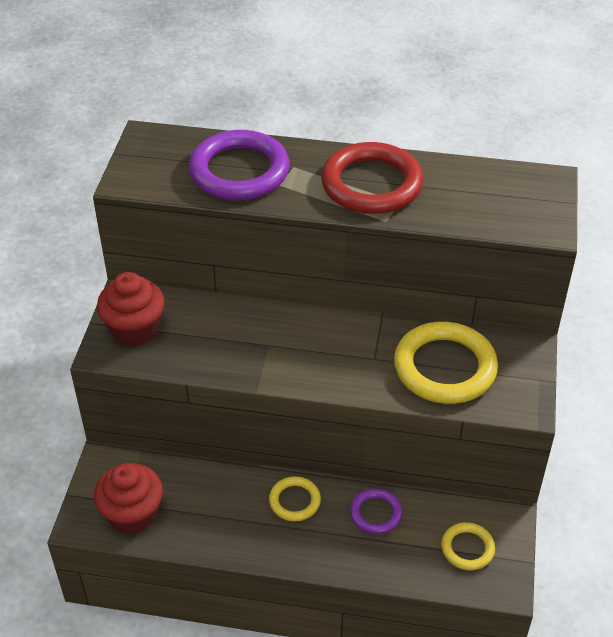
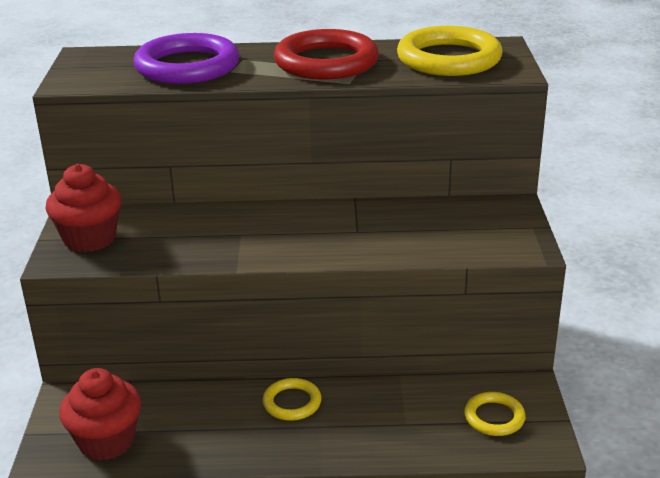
camera: 10 degrees left, 15 degrees down
(376, 513) = (385, 401): purple ring -> none
(445, 367) = (433, 229): yellow ring -> yellow ring (449, 59)

